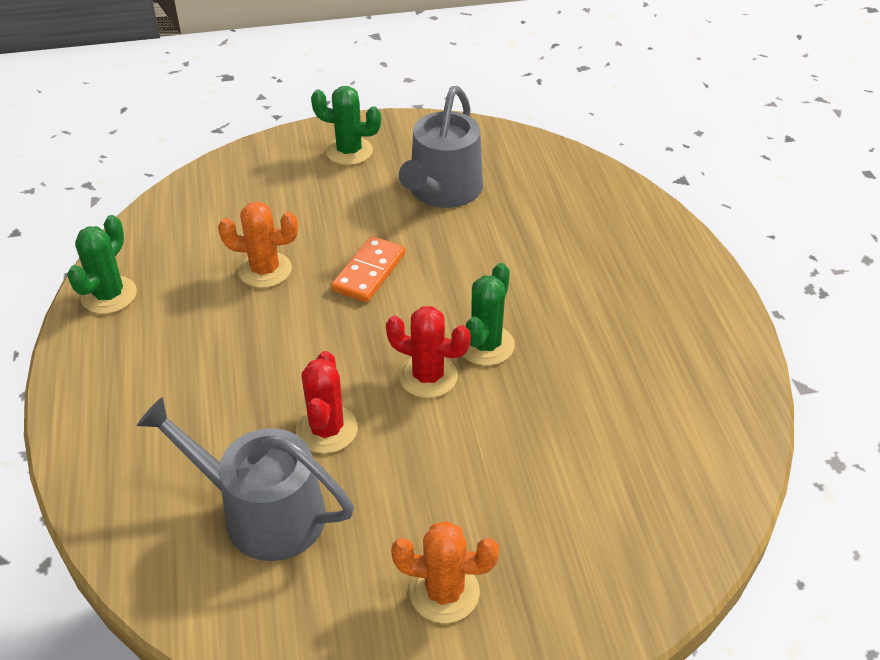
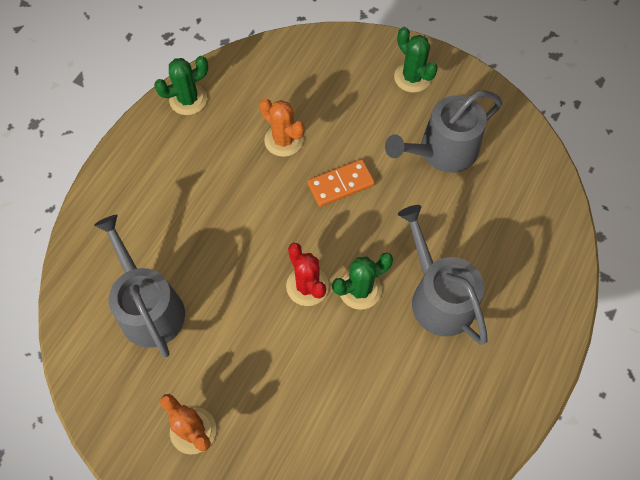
camera: 40 degrees right, 20 degrees up
(327, 429) = (223, 280): red cactus -> none
(568, 304) = (438, 297): none -> grey watering can

